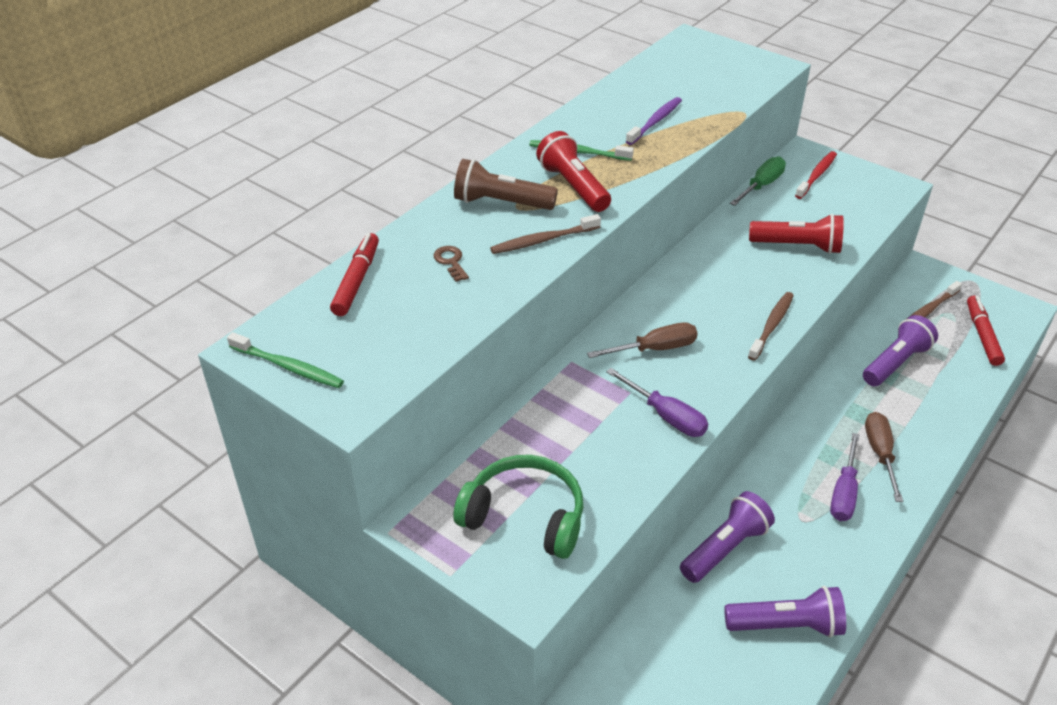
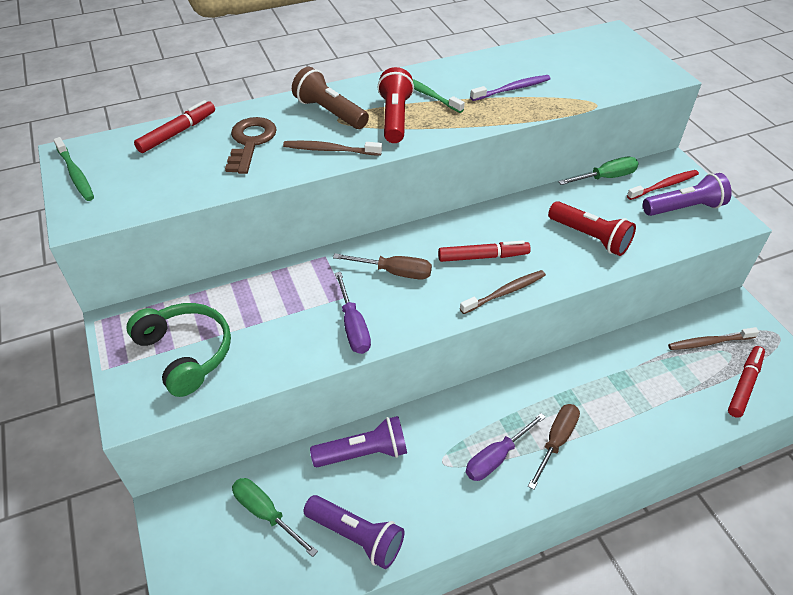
camera: 30 degrees right, 5 degrees up
(451, 262) = (250, 142): brown key -> brown key, size x1.92
(685, 651) = (266, 513): none -> green screwdriver
(721, 301) = (482, 257): none -> red marker
(895, 363) = (638, 373): purple flashlight -> purple flashlight (684, 208)

